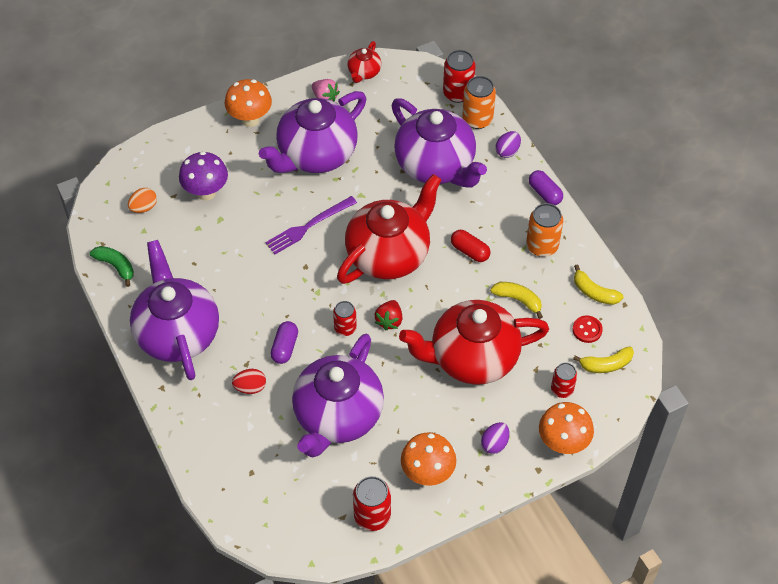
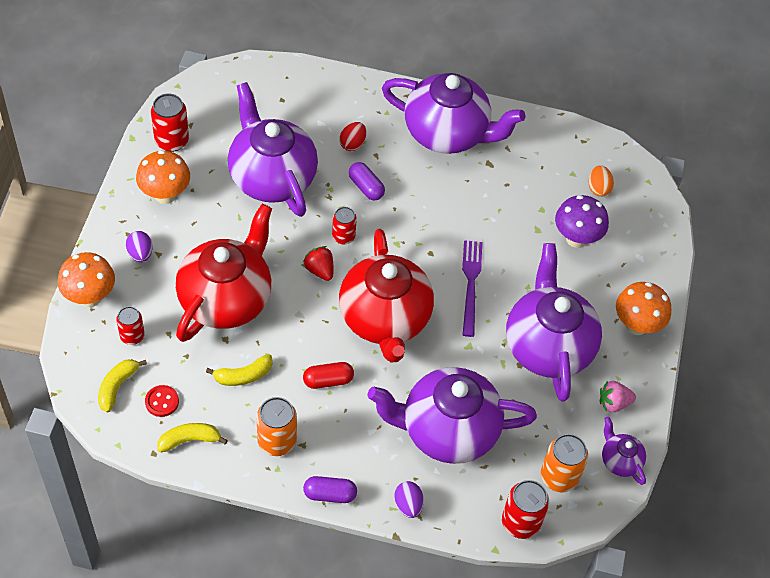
camera: 125 degrees right, 0 degrees up
(116, 266) = (551, 135): green banana -> none
(364, 72) = (620, 460): red teapot -> purple teapot
(477, 119) = (471, 512): orange can -> orange can (559, 477)

